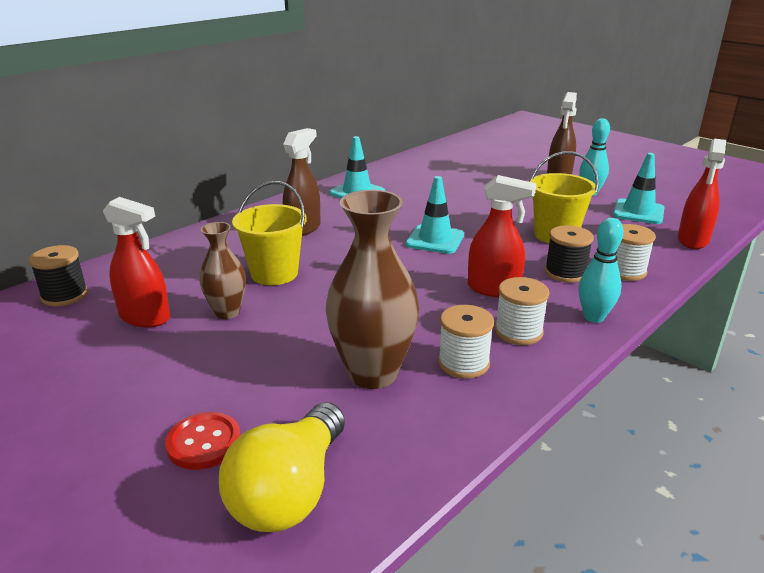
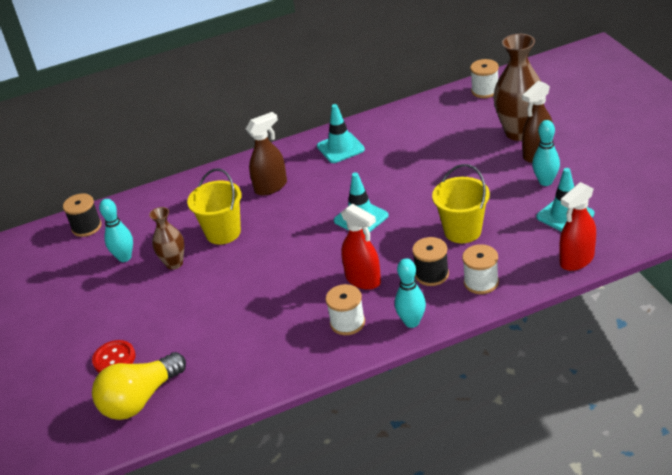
camera: 30 degrees right, 10 degrees up
(145, 317) = (124, 257): red spray bottle -> turquoise bowling pin
(372, 373) = (230, 334): brown vase -> brown vase (519, 132)
(463, 363) = (291, 340): white spool -> white spool (485, 91)

